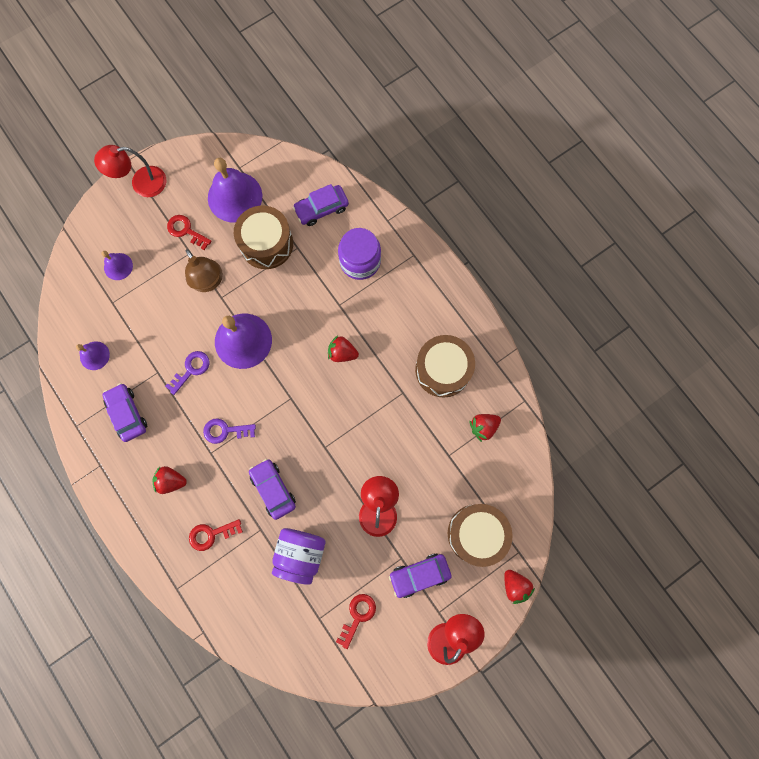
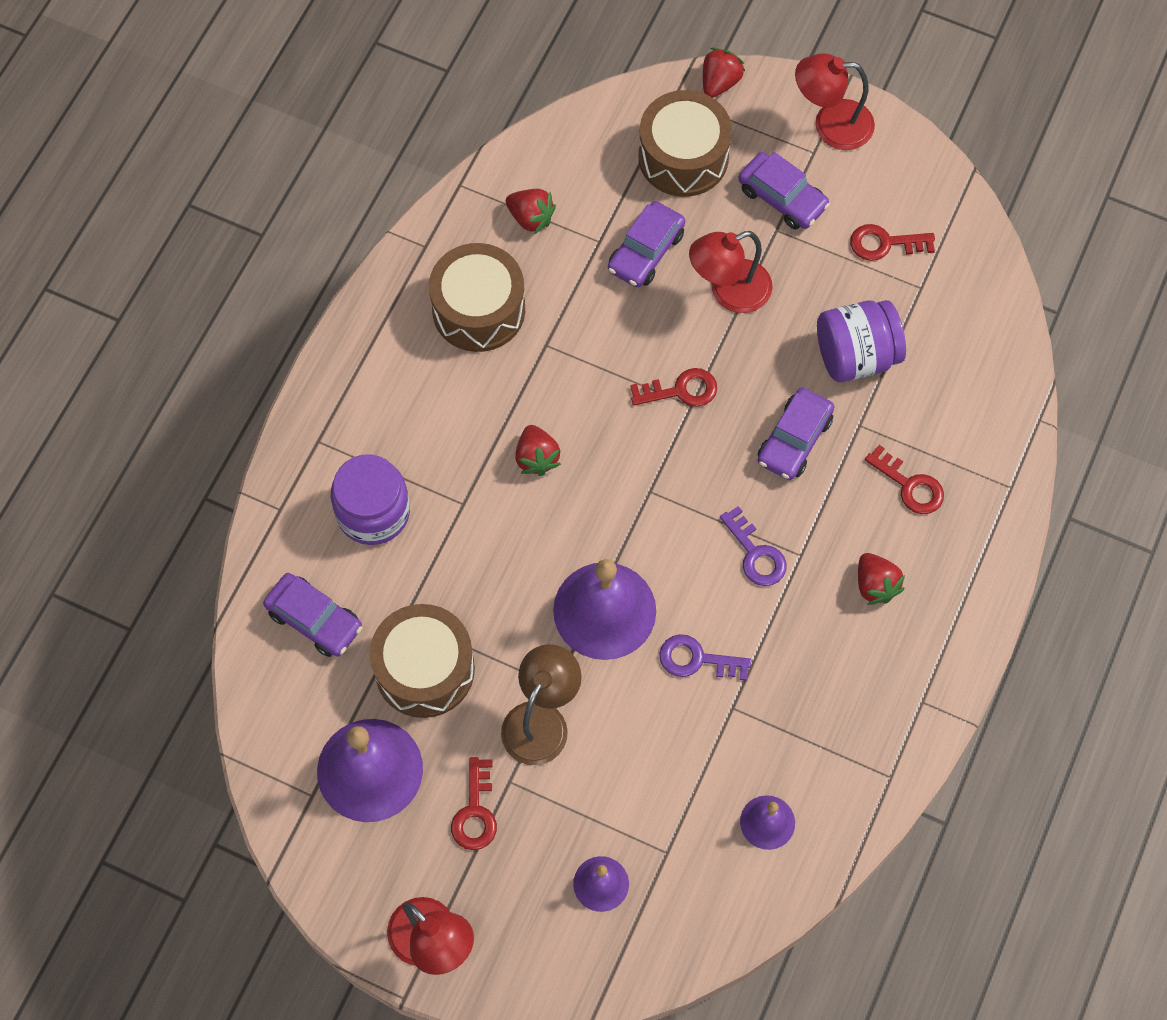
camera: 120 degrees left, 10 degrees down
(127, 414) = (822, 711): purple car -> purple car (646, 251)
(336, 447) = (681, 390): none -> red key

